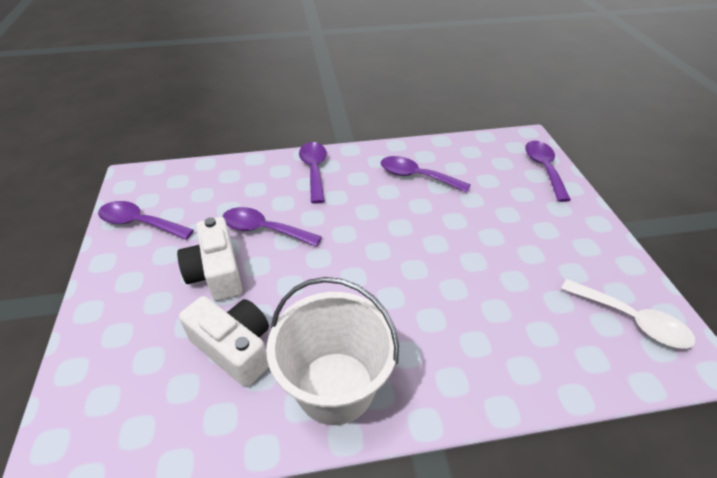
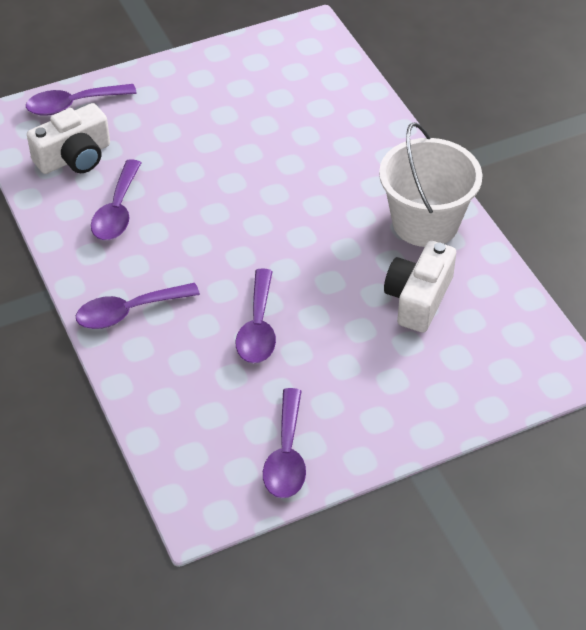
camera: 105 degrees left, 5 degrees up
(216, 273) = (337, 346): white camera -> white camera (74, 157)
(632, 321) = (286, 56): white spoon -> none

